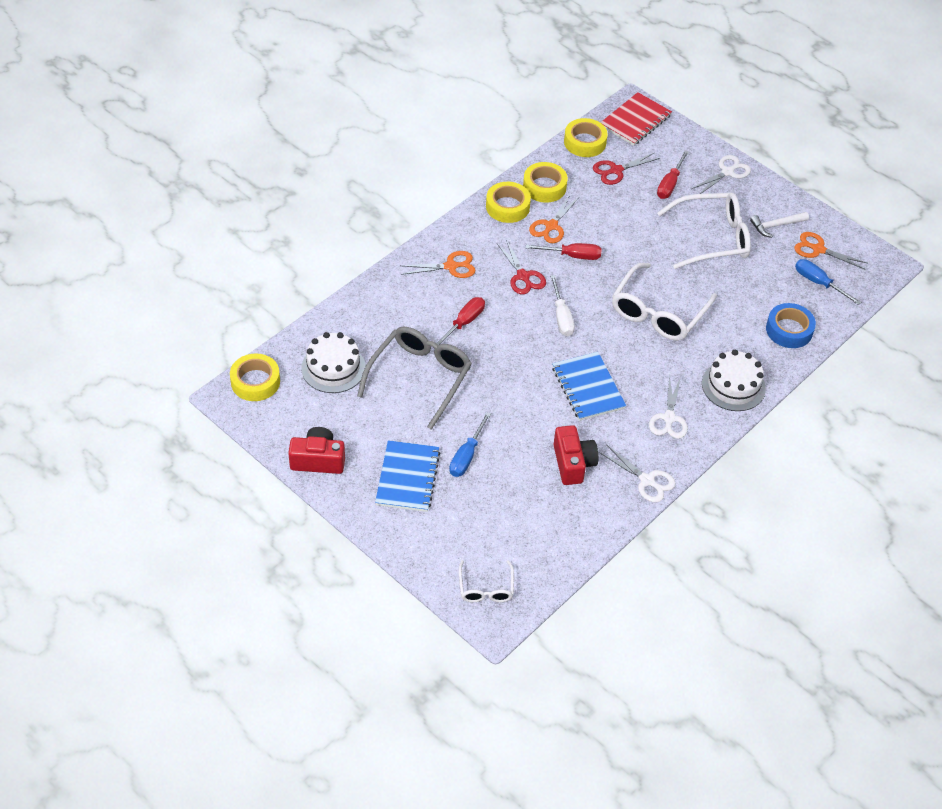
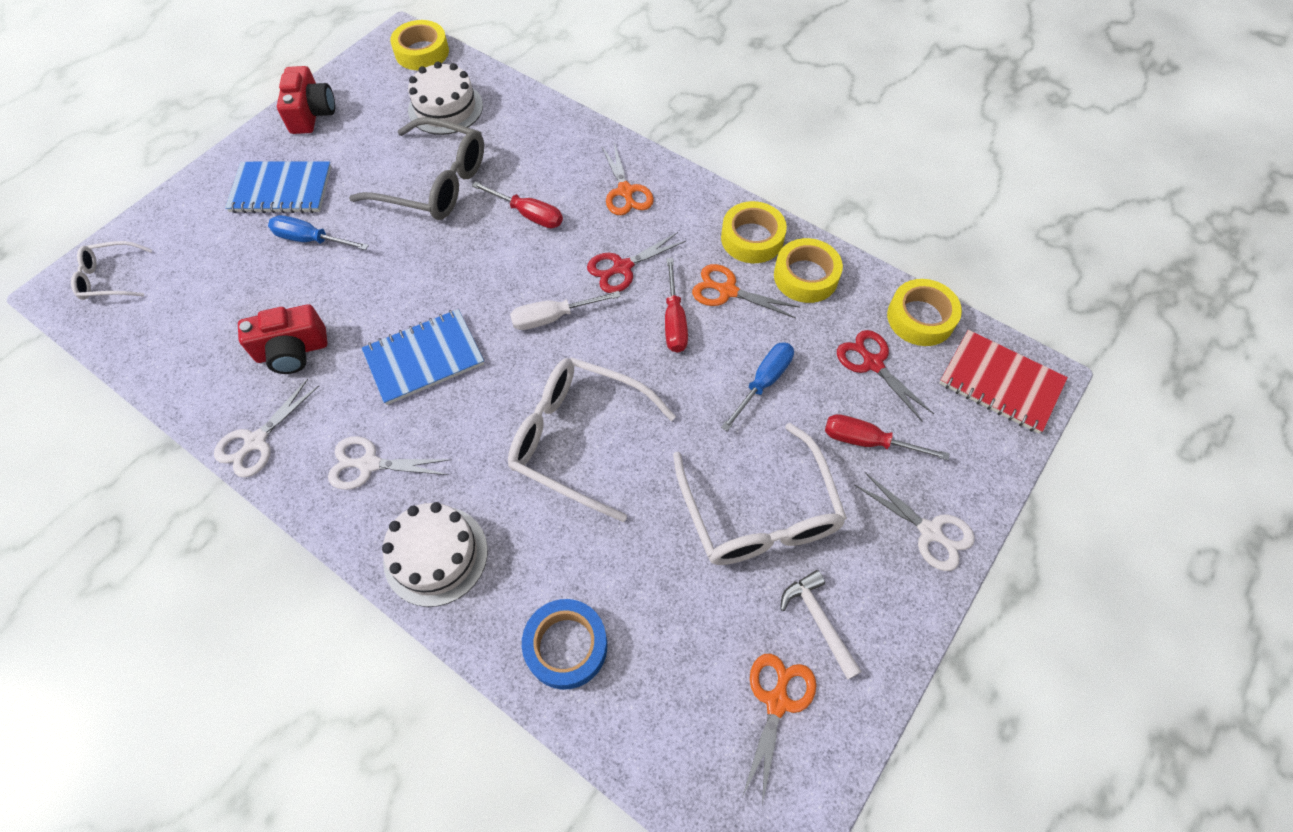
camera: 85 degrees right, 10 degrees up
(818, 283) = (690, 701): blue screwdriver -> blue screwdriver (763, 382)

